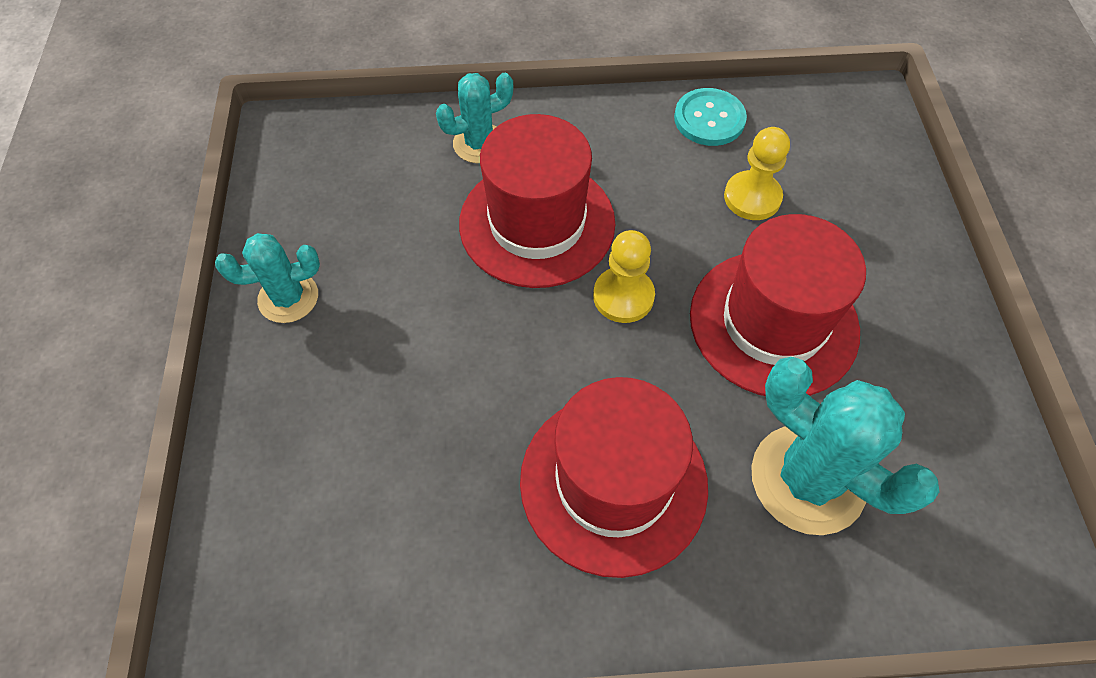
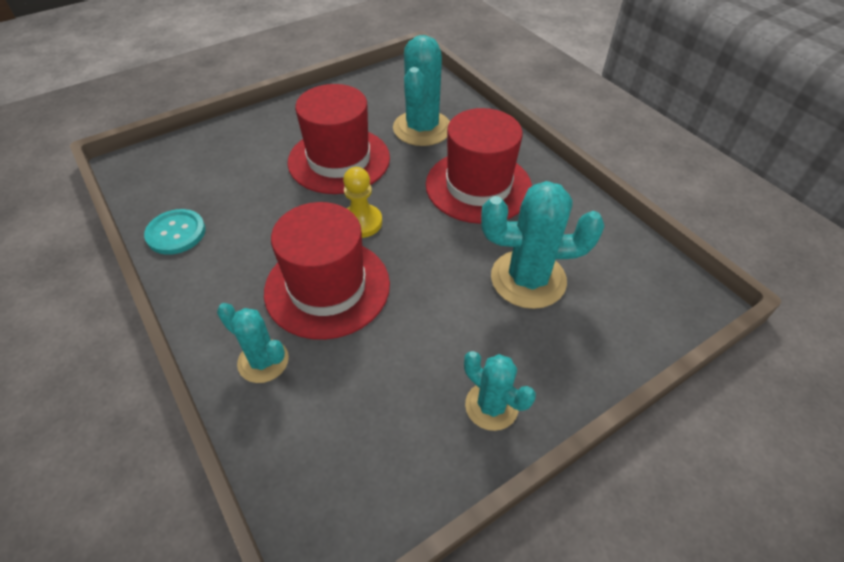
camera: 120 degrees left, 10 degrees down
(404, 435) = (528, 279): none -> turquoise cactus
(752, 197) = (246, 192): yellow pawn -> none

